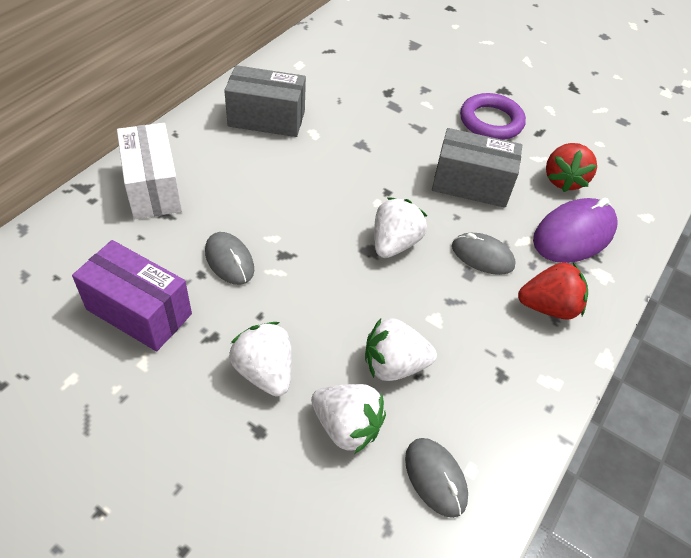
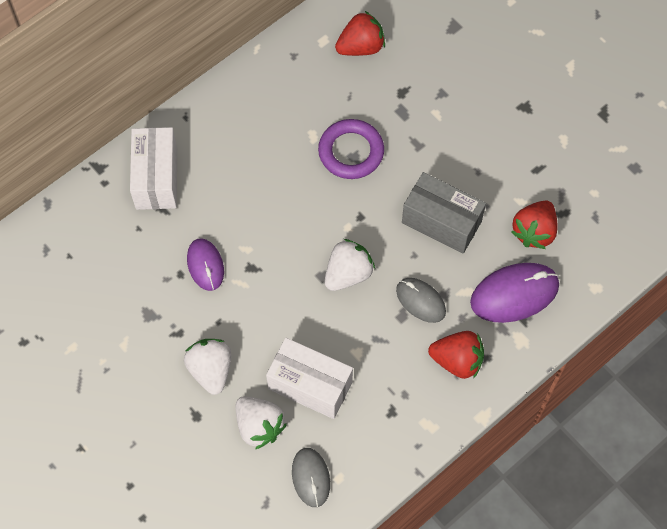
camera: 20 degrees right, 15 degrees up
(139, 311) = (127, 300): purple box -> none
(229, 260) = (205, 265): grey mouse -> purple mouse
(266, 119) = (273, 111): grey box -> none
(336, 65) = (361, 47): none -> red strawberry
(394, 365) = (310, 385): white strawberry -> white box
(491, 121) = (493, 147): purple ring -> purple ring (351, 152)

